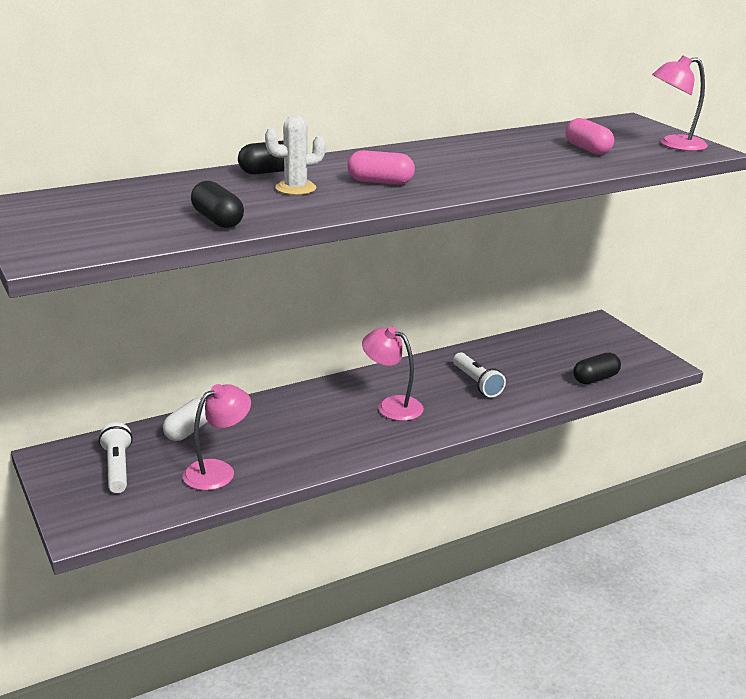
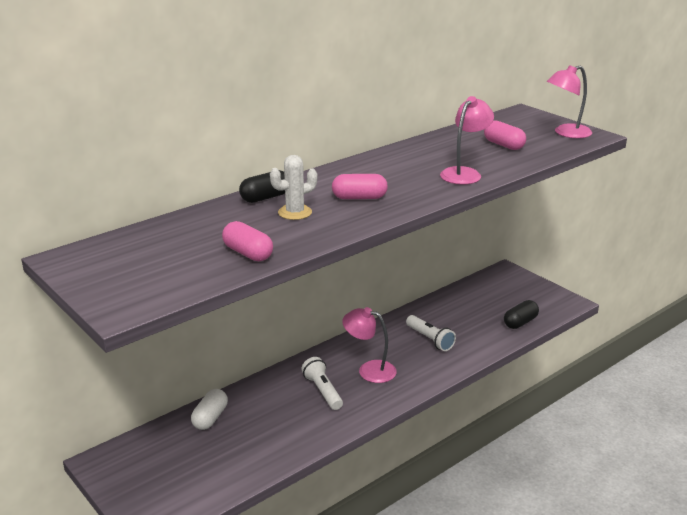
camera: 10 degrees left, 0 degrees up
(117, 468) = (162, 462): white flashlight -> white flashlight (322, 391)
(217, 220) = (248, 253): black capsule -> pink capsule
(218, 471) = (248, 451): pink lamp -> pink lamp (464, 173)

